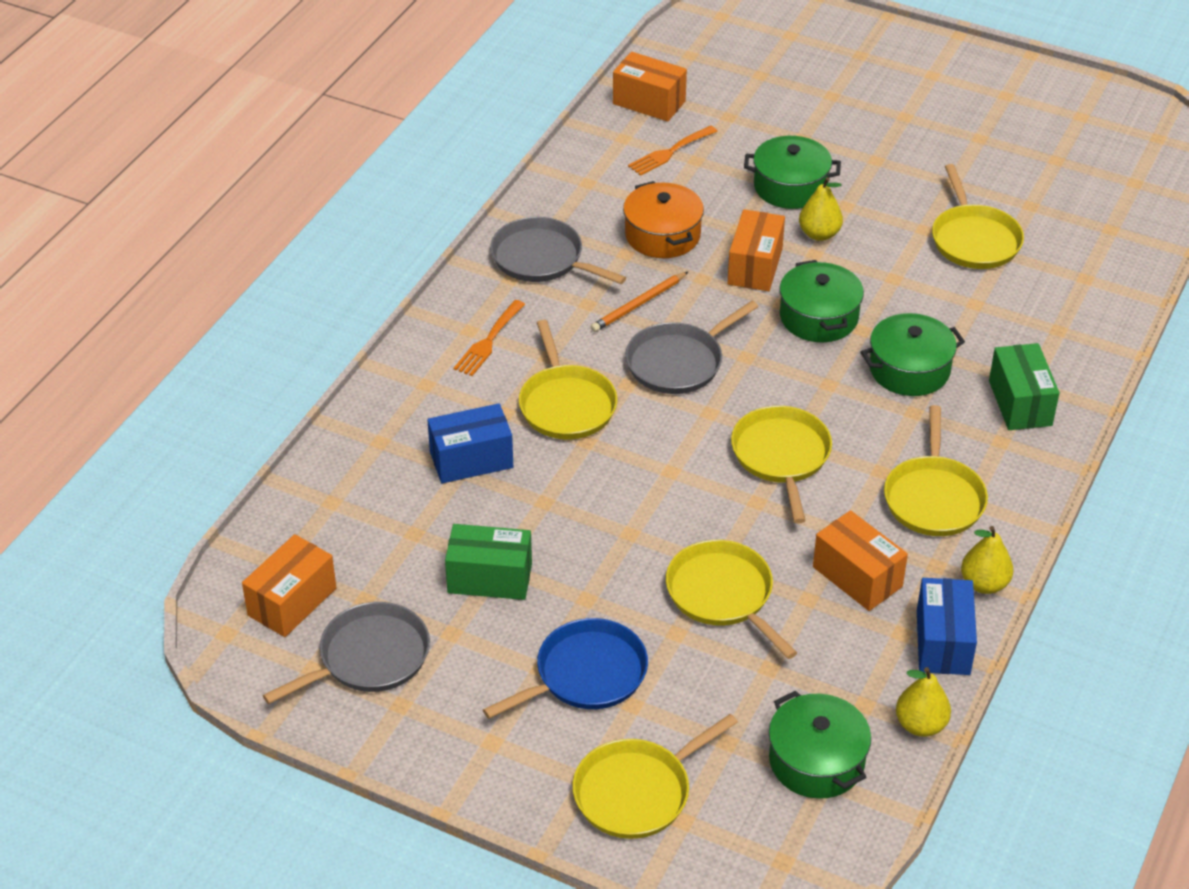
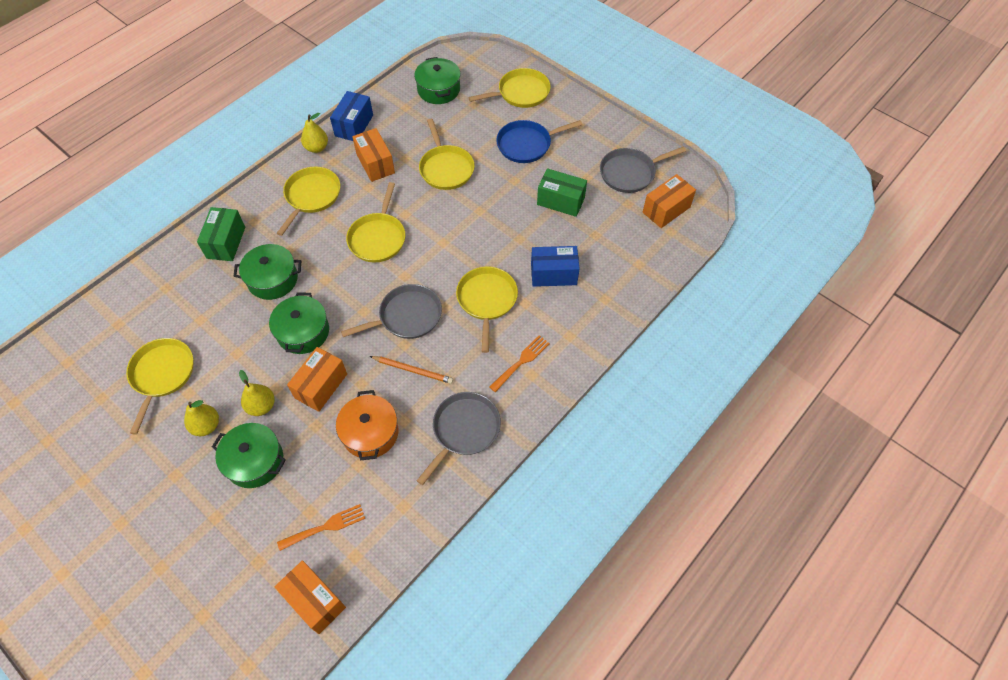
camera: 165 degrees left, 15 degrees up
(541, 259) = (464, 430): grey pan -> grey pan turned 105 degrees counterclockwise
(638, 304) = (413, 370): orange pencil -> orange pencil turned 45 degrees clockwise
(920, 725) = (386, 94): yellow pear -> yellow pear (206, 426)

